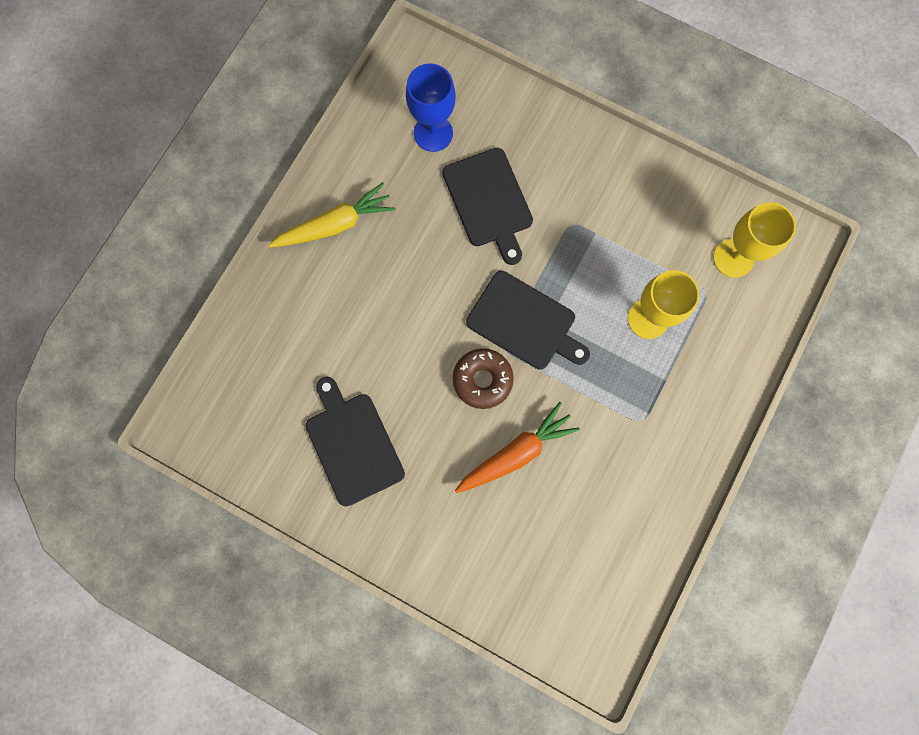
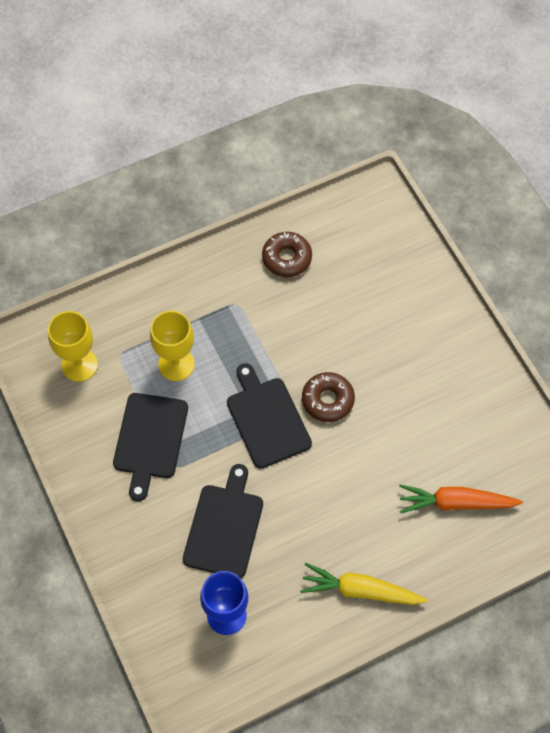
camera: 145 degrees left, 15 degrees down
(352, 445) = (453, 417): black cutting board -> black cutting board (150, 439)
(516, 452) = (339, 339): orange carrot -> orange carrot (455, 503)
(632, 509) = (287, 258): none -> brown donut

